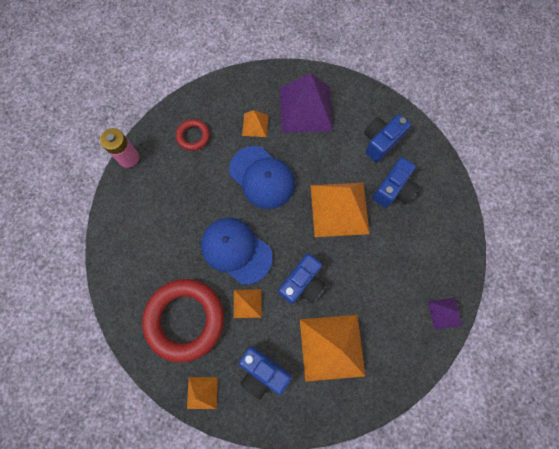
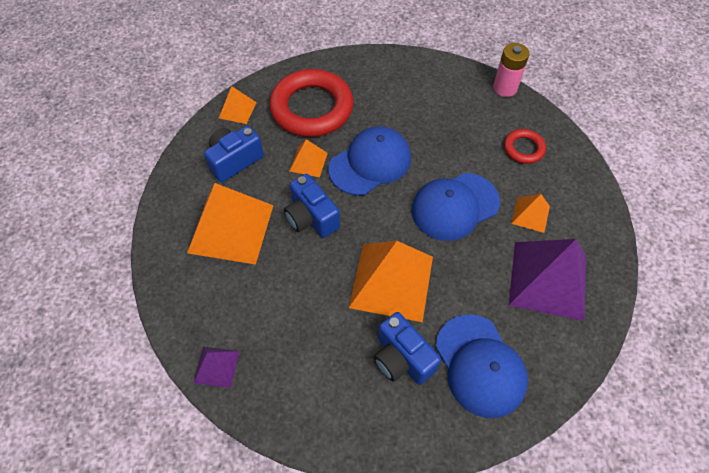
camera: 105 degrees right, 15 degrees down
(380, 142) = (480, 365): blue camera -> blue cap

